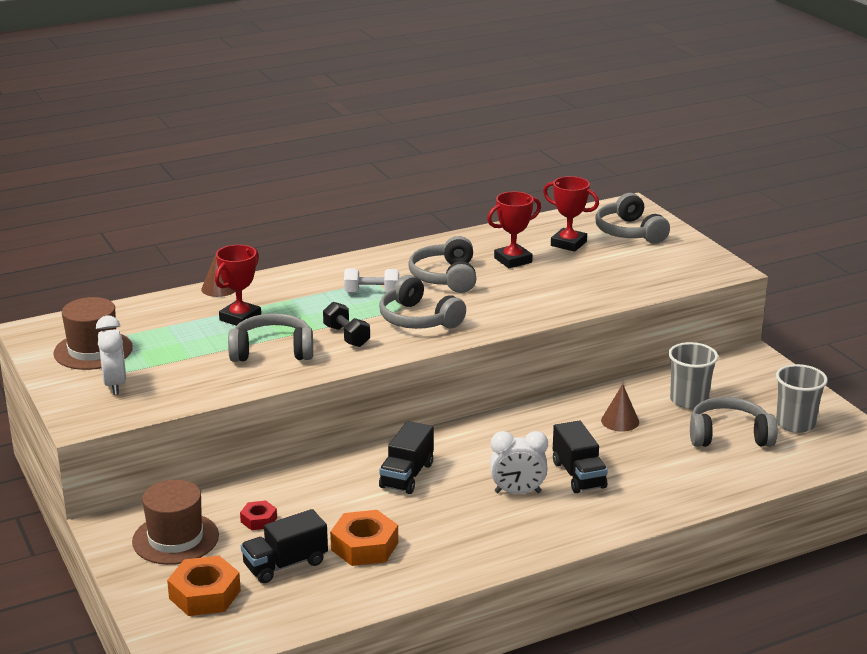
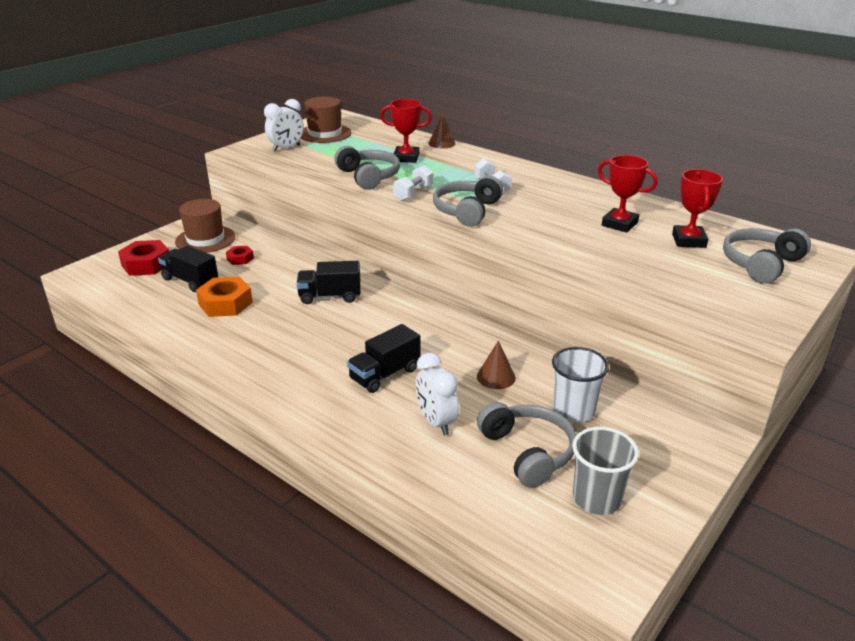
camera: 65 degrees right, 5 degrees up
(205, 594) = (146, 264): orange nut -> red nut
(346, 336) = (413, 193): black dumbbell -> white dumbbell
(445, 277) = (551, 205): grey headphones -> none
(517, 492) = (337, 350): white clock -> white clock (436, 422)
(689, 400) = (573, 410): grey cup -> white cup

